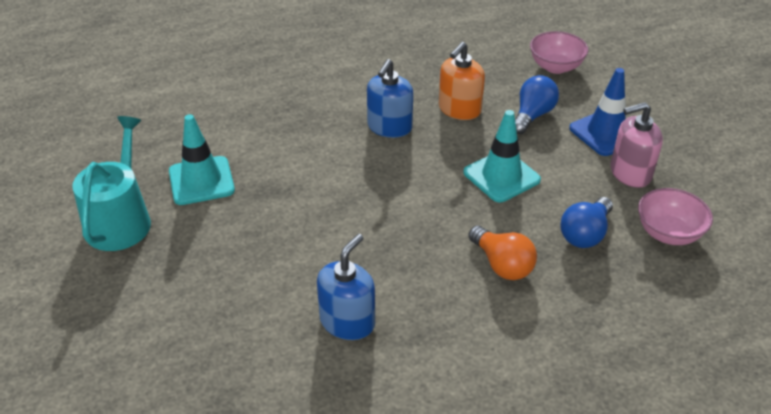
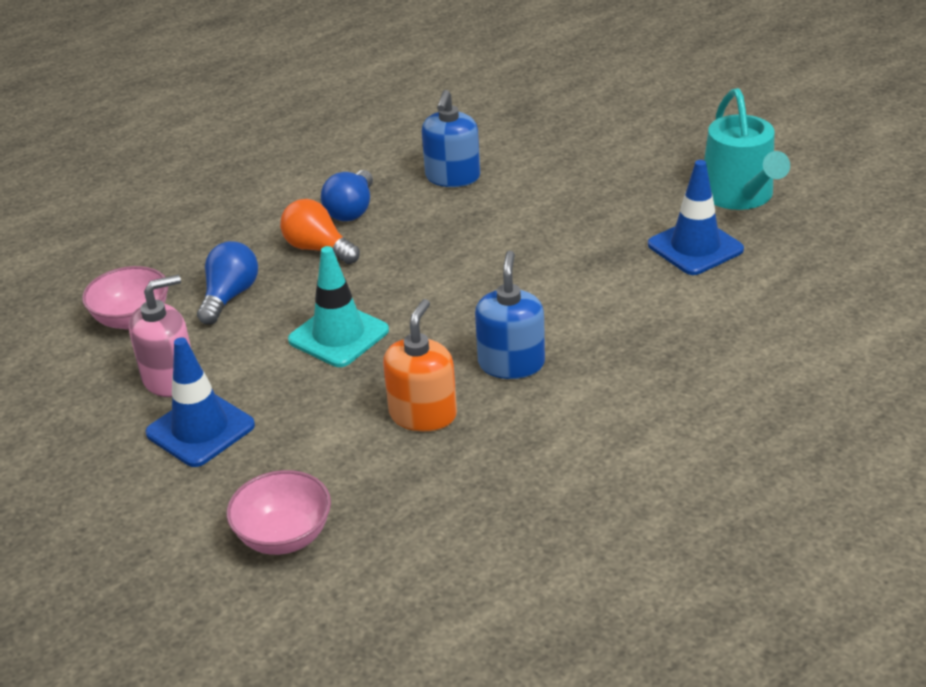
camera: 165 degrees right, 5 degrees down
(201, 181) = (695, 247): turquoise traffic cone -> blue traffic cone
(532, 115) = (311, 431): blue light bulb -> blue light bulb (351, 210)

